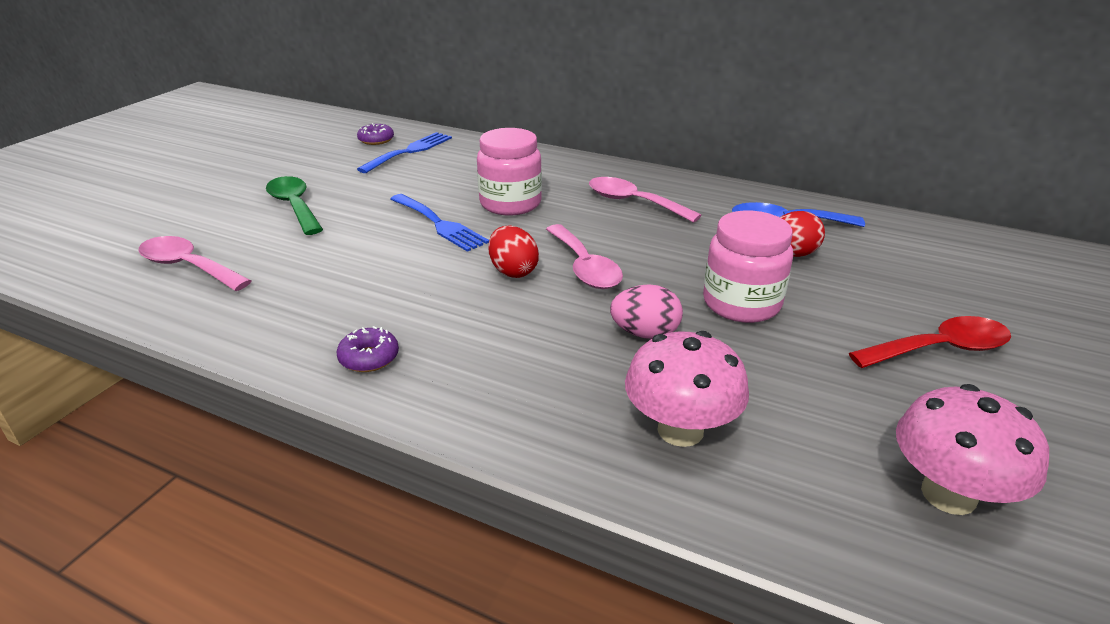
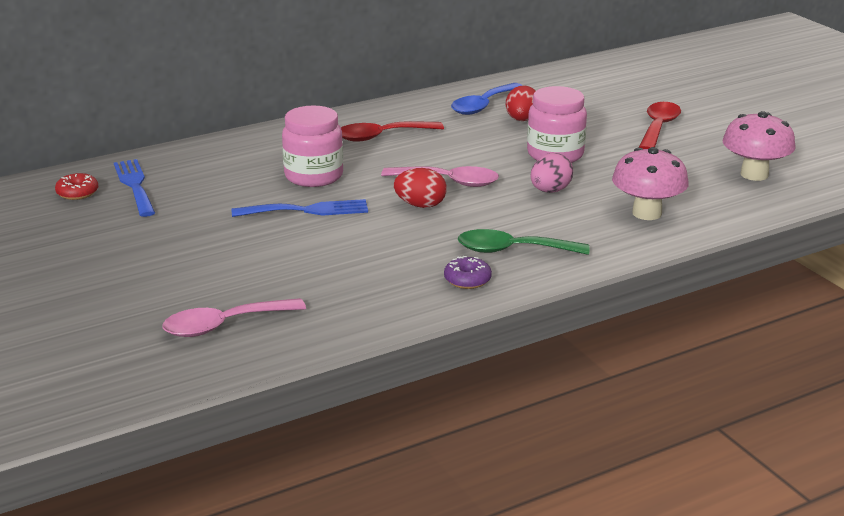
camera: 55 degrees left, 5 degrees down
(294, 206) = (172, 259): green spoon -> green spoon (512, 250)
(376, 140) = (77, 193): purple donut -> red donut
(633, 202) = (381, 136): pink spoon -> red spoon

